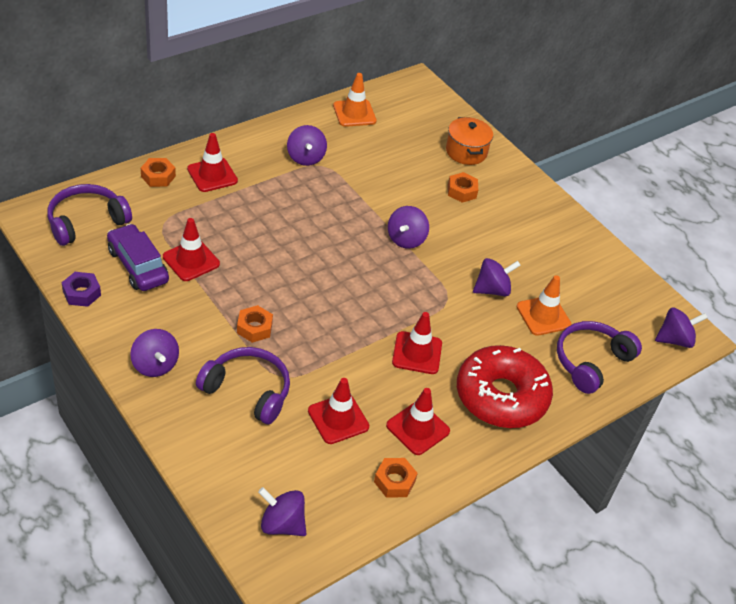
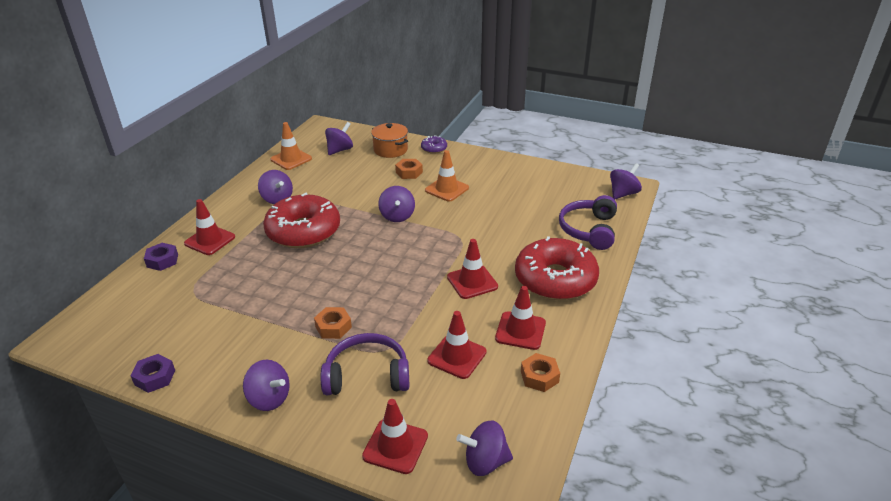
camera: 25 degrees left, 10 degrees down
(86, 221) = (119, 321): purple headphones -> none
(138, 265) = (193, 331): purple car -> none
(158, 176) = (162, 260): orange nut -> purple nut
(191, 260) = (239, 305): red traffic cone -> red traffic cone (395, 446)
(303, 209) = (303, 231): none -> red donut
(492, 290) = (485, 219): purple spinning top -> purple spinning top (340, 150)
(514, 173) = (434, 148): none -> purple donut
(543, 316) = (532, 218): orange traffic cone -> orange traffic cone (446, 189)

